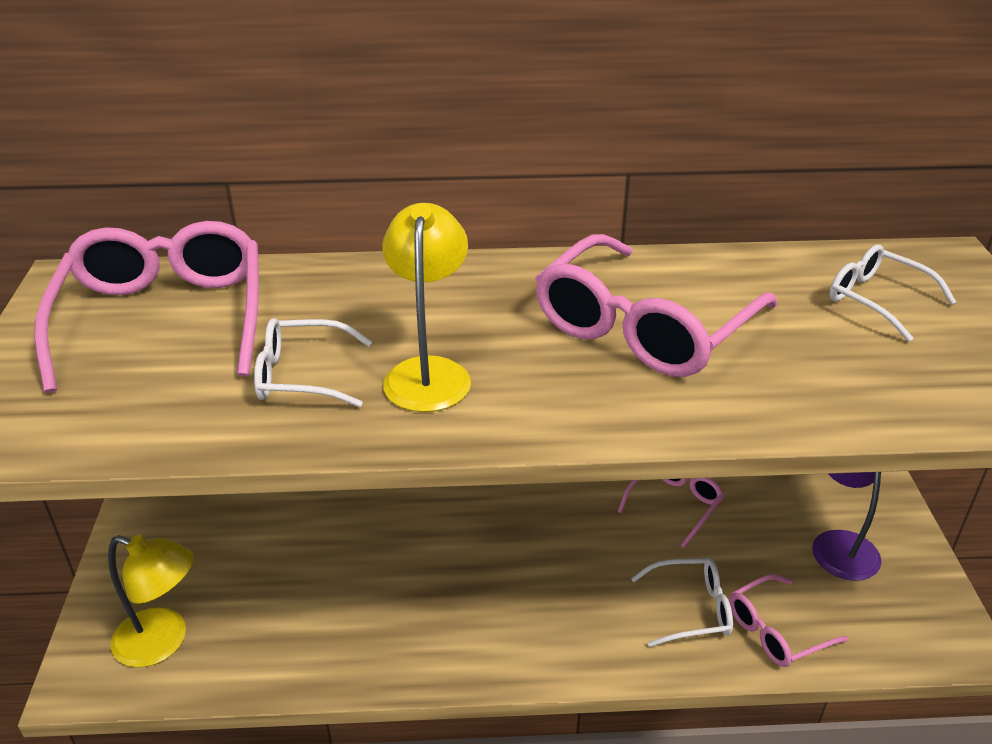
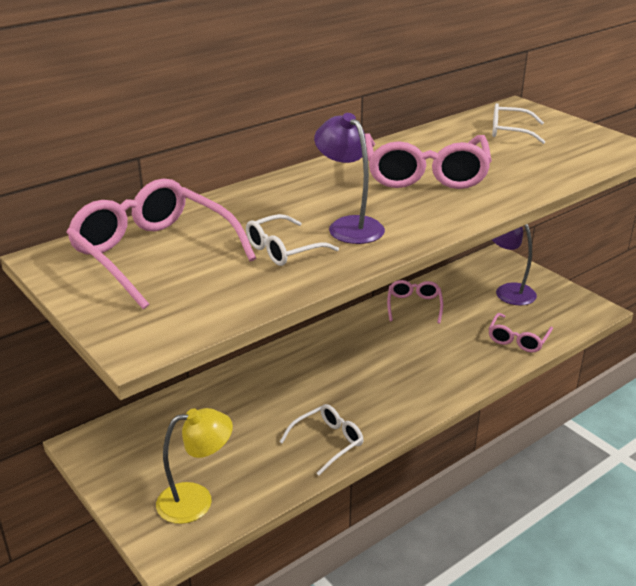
camera: 35 degrees left, 5 degrees down
(428, 372) = (349, 225): yellow lamp -> purple lamp
(692, 609) = (471, 348): white glasses -> white glasses (328, 442)

